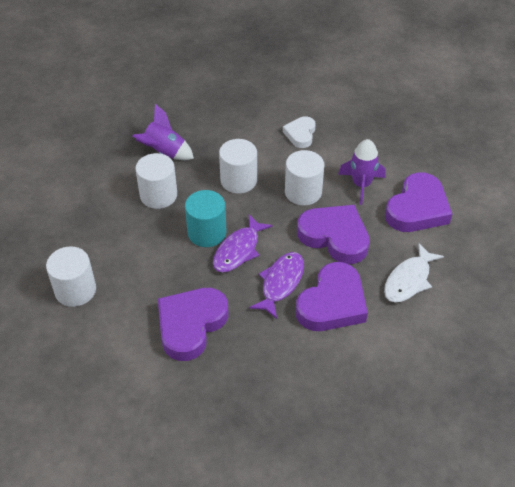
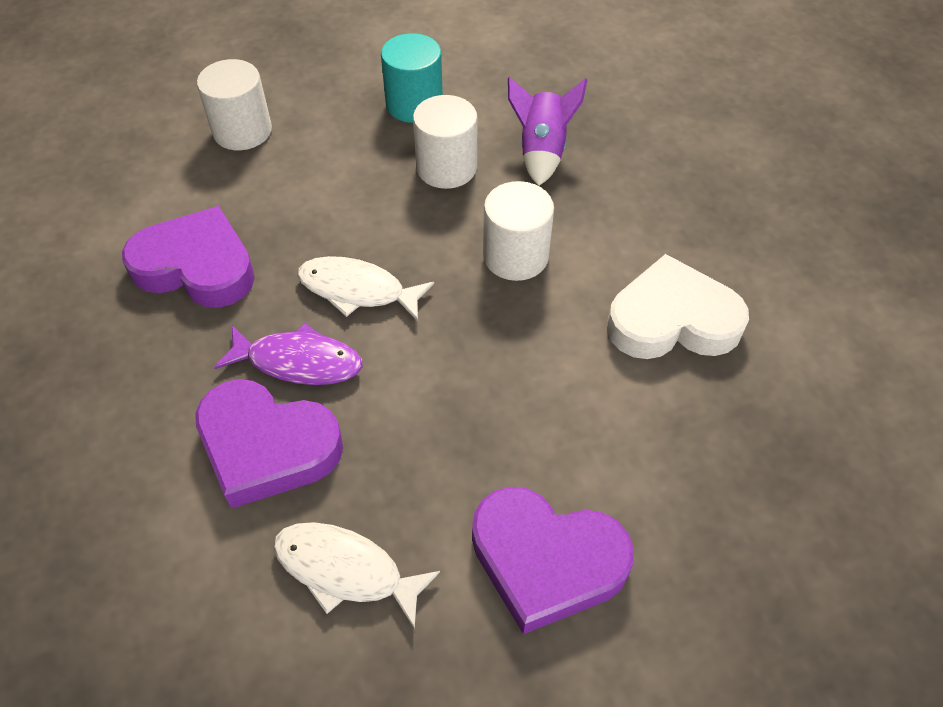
camera: 75 degrees right, 5 degrees up
(207, 232) = (385, 242): turquoise cylinder -> turquoise cylinder (414, 104)
(238, 250) = (358, 290): purple fish -> white fish
(300, 134) = (672, 320): white heart -> white heart, size x1.76
(303, 192) = (521, 353): white cylinder -> none
(335, 237) = (425, 423): purple heart -> none
(361, 185) = (576, 444): purple rocket -> none

